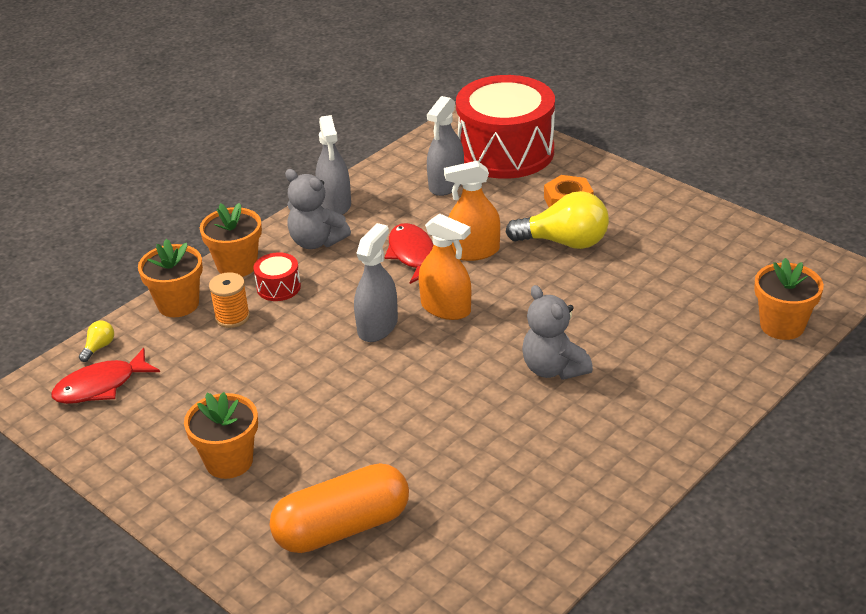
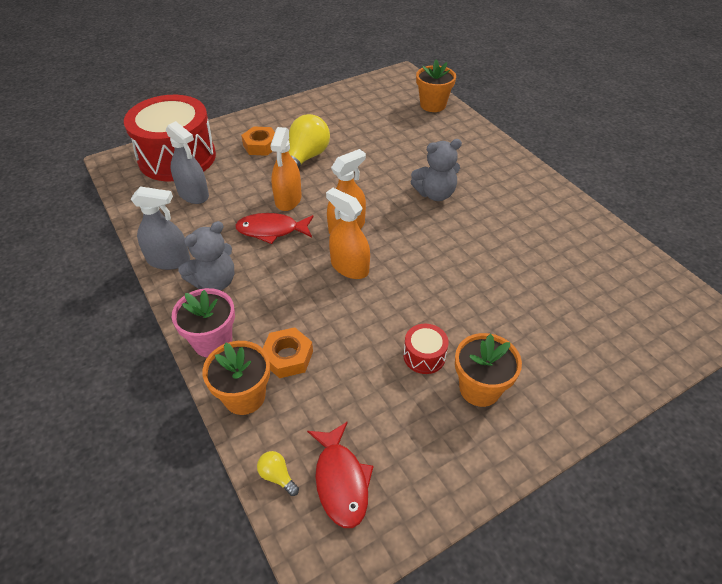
camera: 75 degrees left, 10 degrees up
(232, 317) = (288, 357): orange spool -> orange nut
(237, 265) = (212, 341): orange flower pot -> pink flower pot
(278, 287) = (263, 317): red drum -> red drum (424, 356)
(342, 528) = (568, 329): orange capsule -> none
(377, 327) = (349, 267): grey spray bottle -> orange spray bottle

